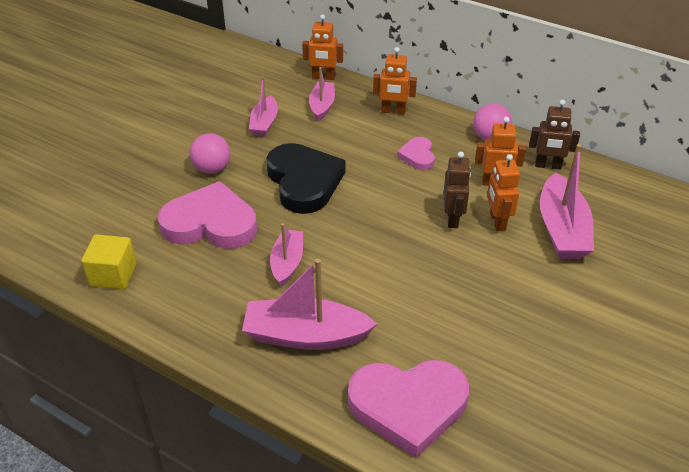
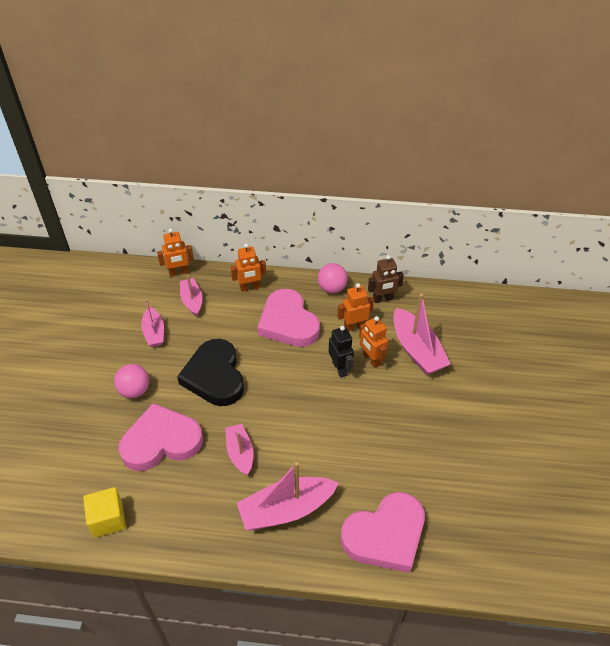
camera: 25 degrees left, 5 degrees up
(304, 182) = (214, 376): black heart -> black heart turned 150 degrees counterclockwise
(417, 156) = (288, 322): pink heart -> pink heart, size x2.01
(453, 219) = (340, 368): brown robot -> black robot

